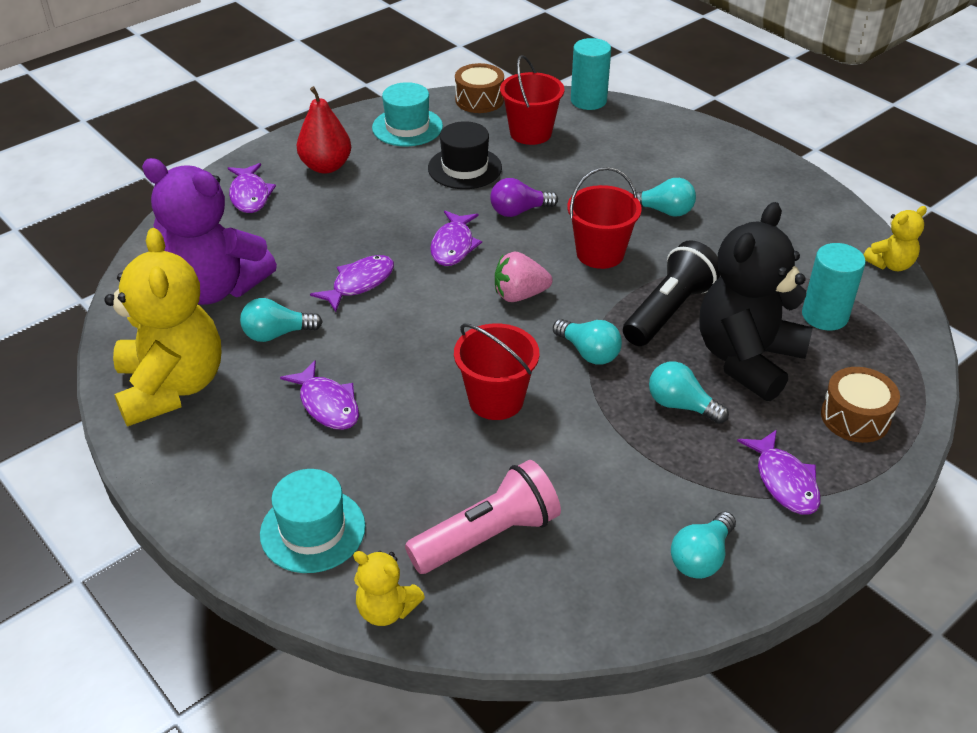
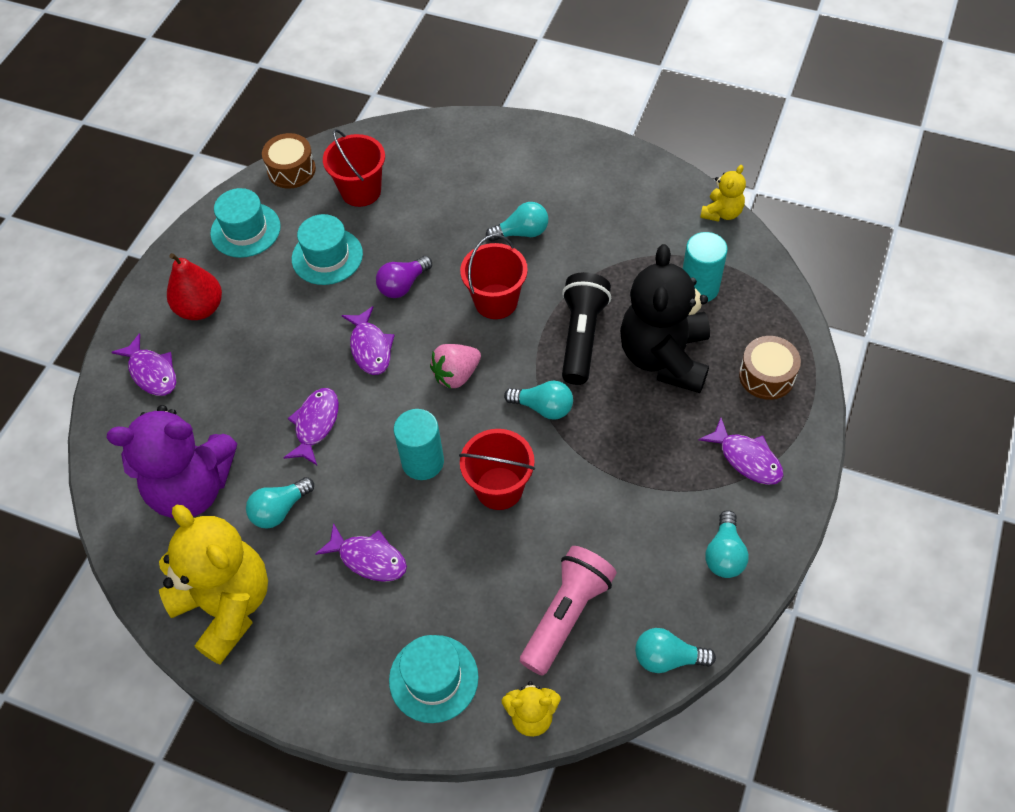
camera: 25 degrees left, 15 degrees up
(464, 168) = (327, 256): black hat -> turquoise hat
(588, 101) = (389, 131): turquoise cylinder -> turquoise cylinder (422, 462)
(681, 405) = (639, 425): turquoise light bulb -> turquoise light bulb (667, 658)

